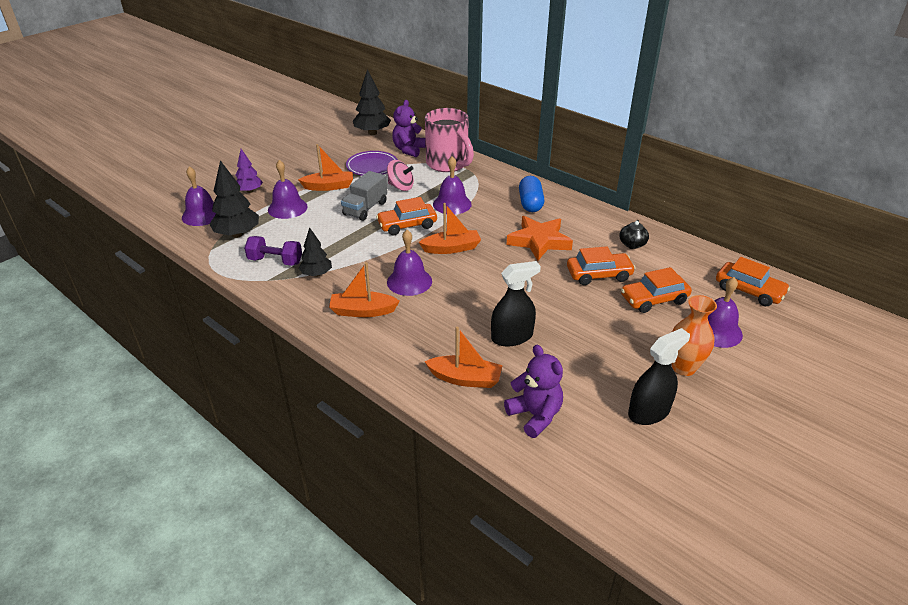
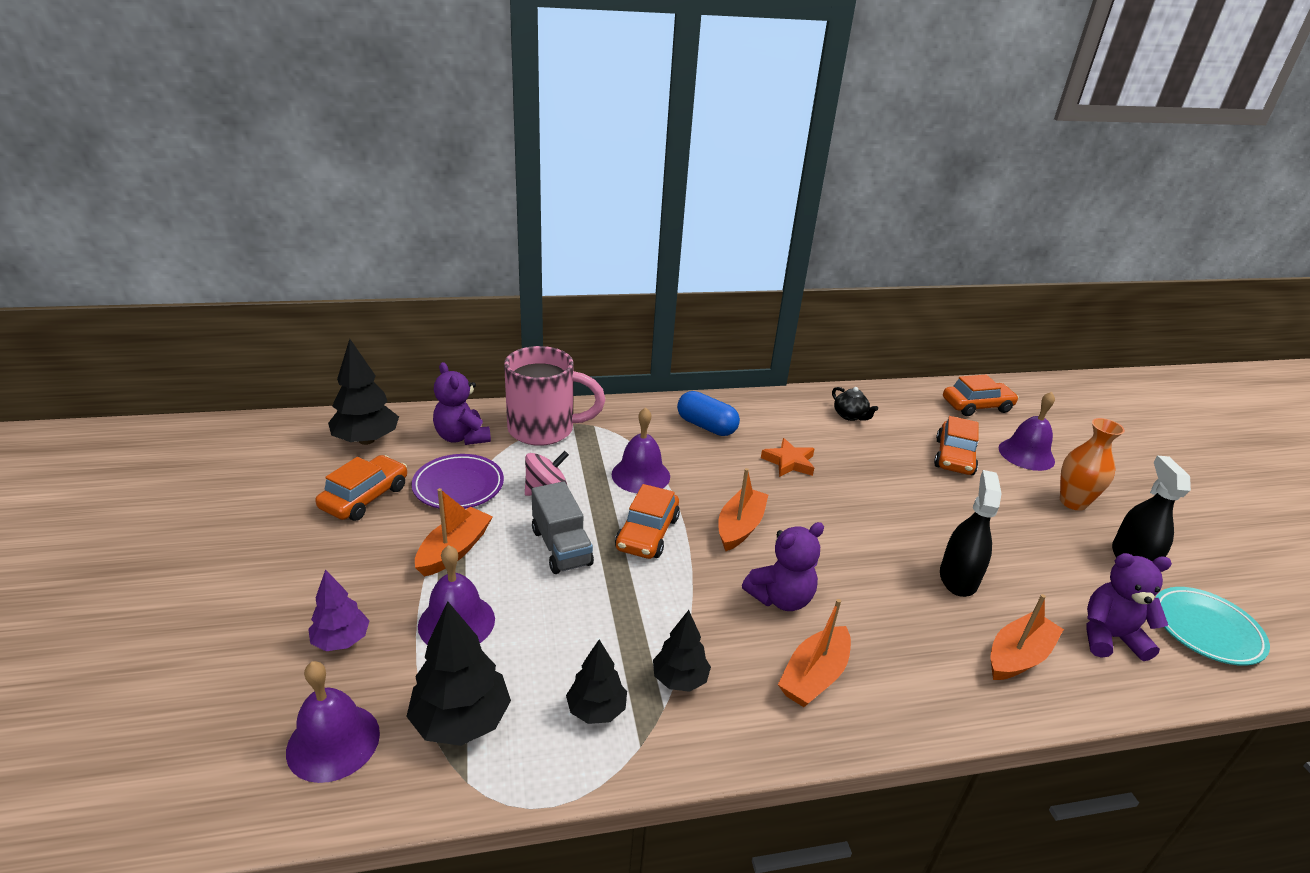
camera: 55 degrees left, 5 degrees down
(275, 261) = (596, 710): purple dumbbell -> black tree
(409, 281) = (781, 598): purple bell -> purple teddy bear
(539, 241) = (789, 462): orange star -> orange star, size x0.64
(599, 275) = (886, 462): orange car -> orange car (365, 497)
(608, 464) = (1206, 630): none -> turquoise plate

